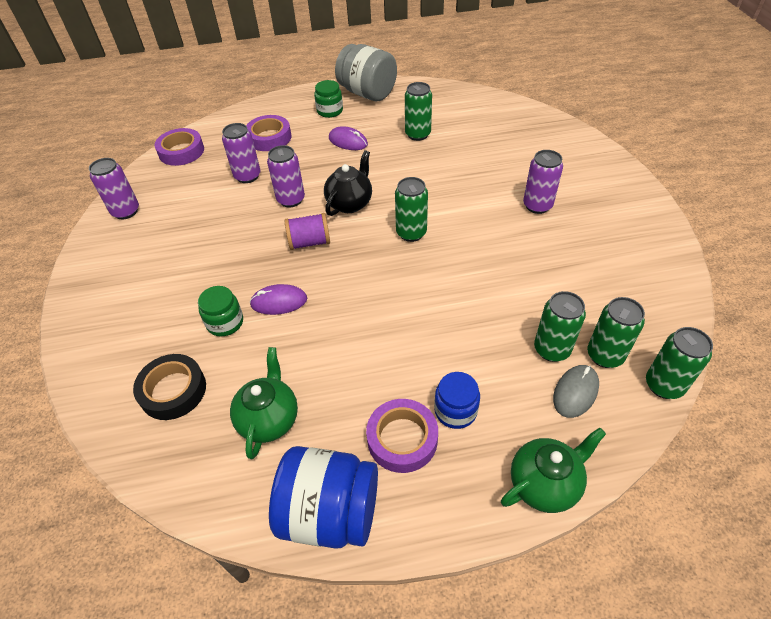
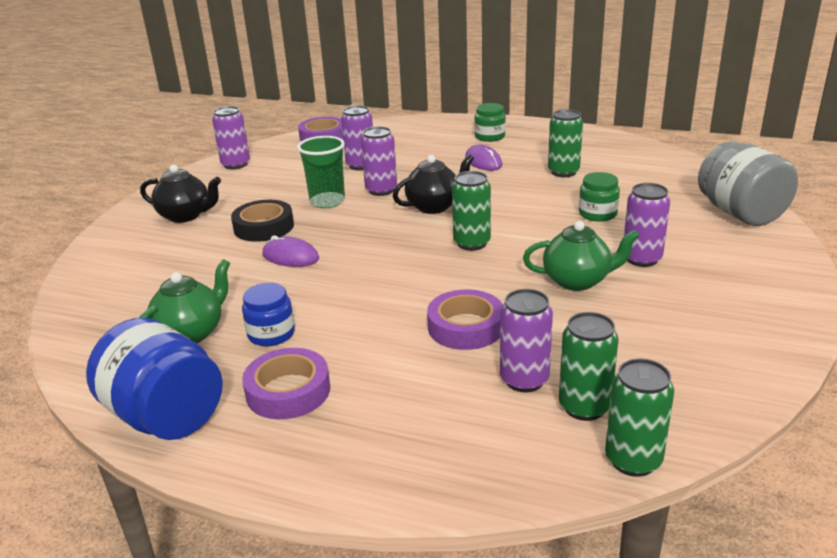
camera: 30 degrees right, 20 degrees down
(135, 291) = (186, 216): none -> black teapot
(173, 390) = (141, 287): black tape -> black tape (264, 227)
(225, 322) = (230, 257): green jar -> green jar (597, 214)
(255, 228) = (327, 201): none -> green cup
(269, 138) = (410, 144): purple tape -> purple tape (465, 327)
(309, 242) = (364, 224): purple spool -> none
(367, 93) = (543, 131): grey jar -> grey jar (740, 213)
(455, 410) = (363, 390): blue jar -> blue jar (271, 334)
(545, 483) = (391, 484): green teapot -> green teapot (577, 281)
(551, 349) = (524, 380): green can -> purple can
(575, 392) = (512, 424): grey mouse -> none

